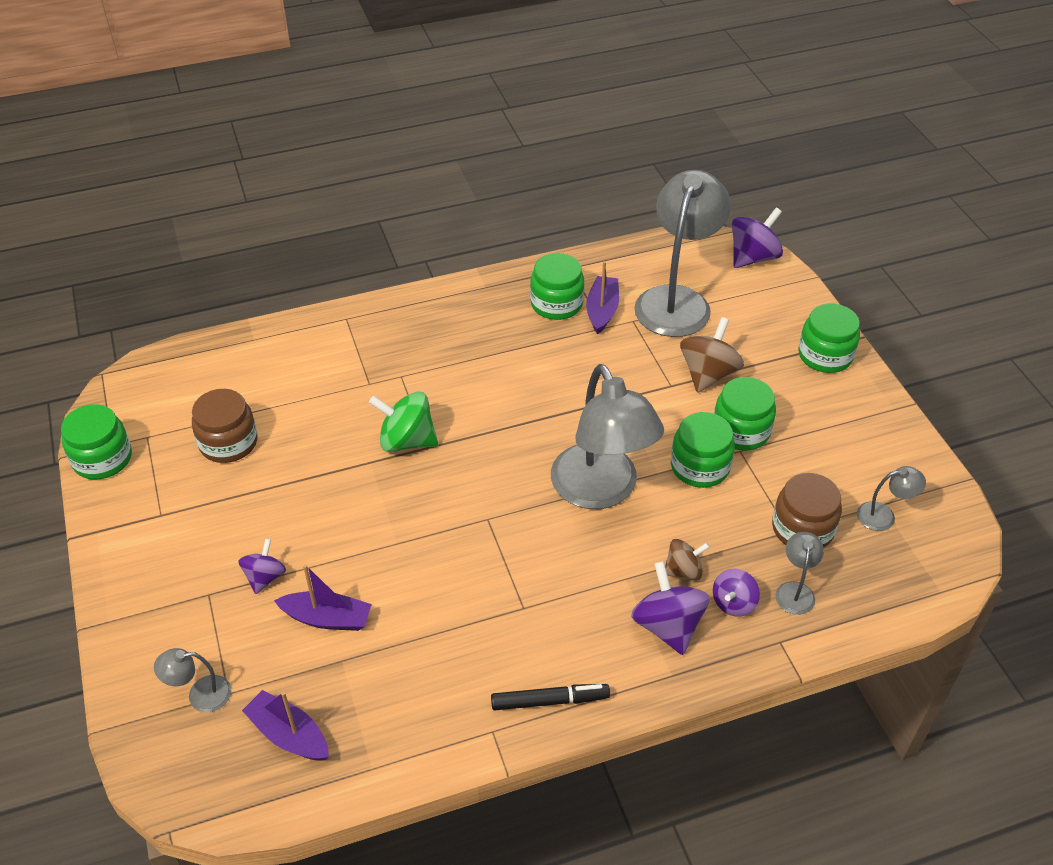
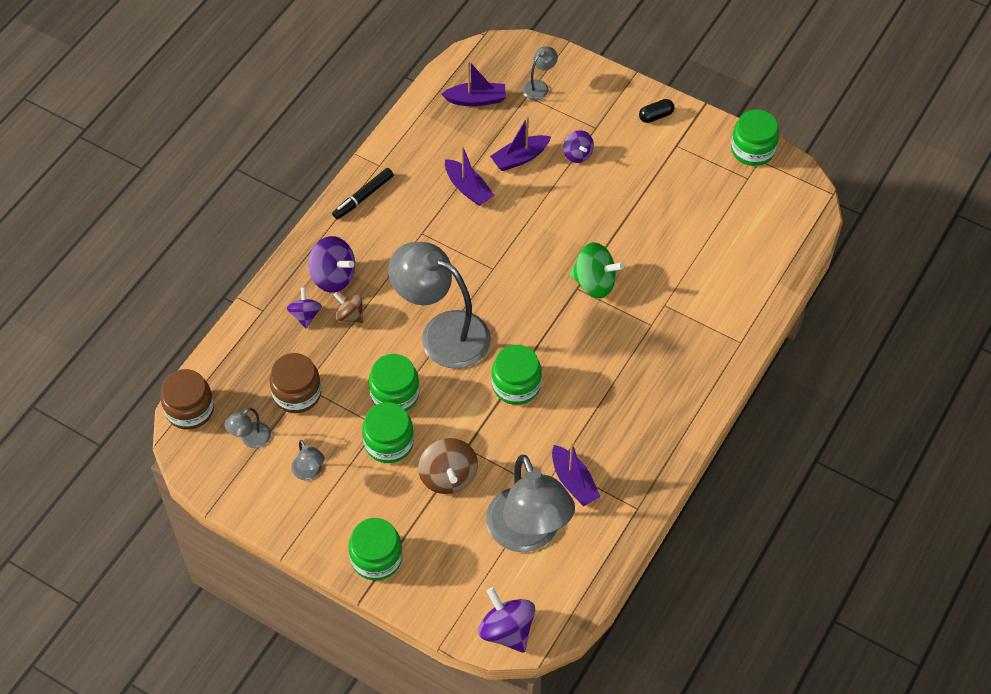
camera: 140 degrees right, 10 degrees up
(135, 560) = (656, 116): none -> black capsule
(228, 443) = (696, 207): brown jar -> brown jar (190, 409)
(406, 441) = (594, 283): green spinning top -> green spinning top turned 45 degrees clockwise
(421, 623) = (468, 188): none -> purple boat
(556, 304) = (612, 463): green jar -> green jar (516, 385)
(683, 570) = (349, 315): brown spinning top -> brown spinning top turned 90 degrees clockwise
(753, 257) = (506, 630): purple spinning top -> purple spinning top turned 135 degrees clockwise
(795, 591) = (274, 347): grey lamp -> grey lamp (309, 472)

